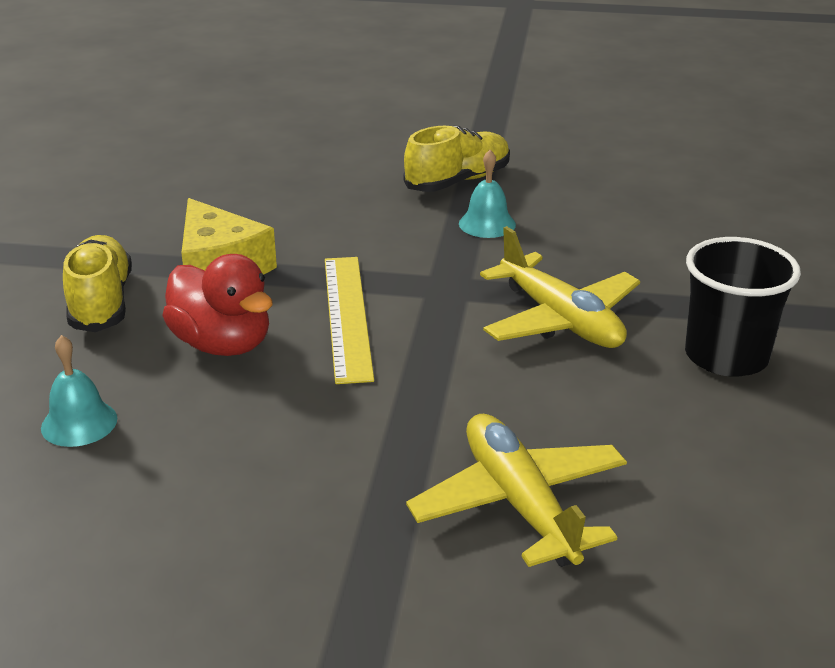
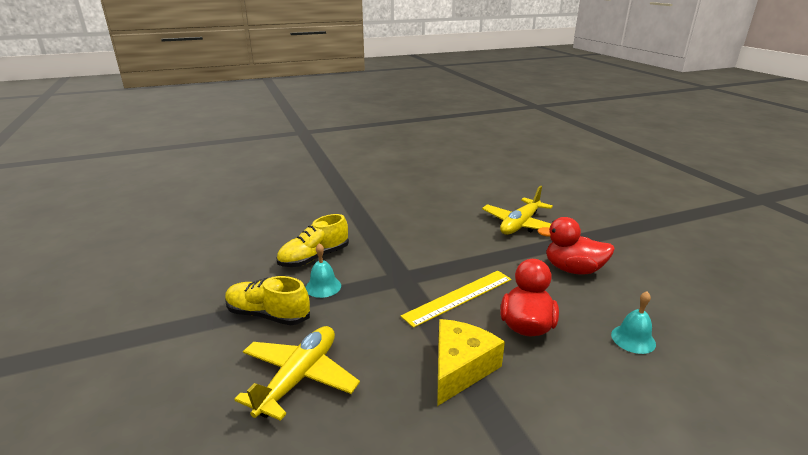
camera: 120 degrees left, 5 degrees down
(101, 302) = (552, 400): yellow shoe -> yellow shoe (314, 257)
(287, 474) = (573, 269): none -> red duck
(560, 320) = (402, 243): yellow plane -> yellow plane (299, 378)
(726, 356) = (394, 209): black cup -> none

